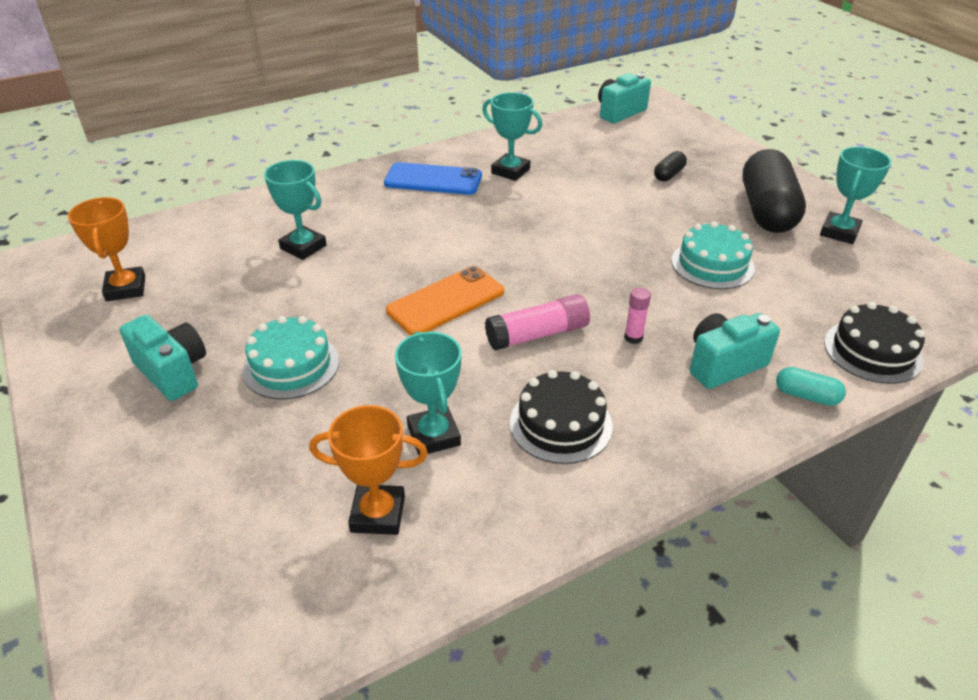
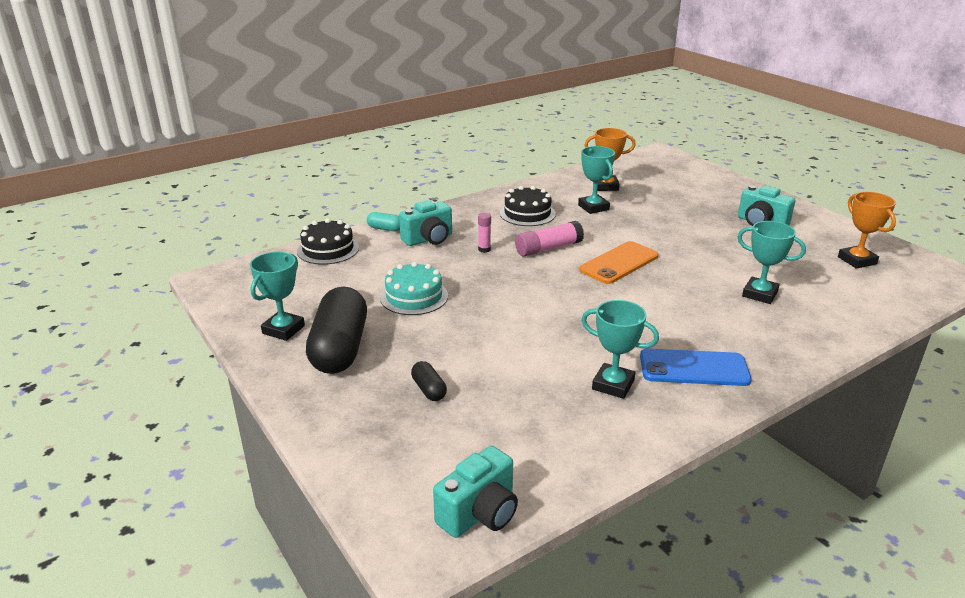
camera: 175 degrees right, 10 degrees down
(291, 365) = (694, 228): turquoise cake -> none
(669, 175) = (429, 390): black capsule -> black capsule turned 60 degrees counterclockwise

